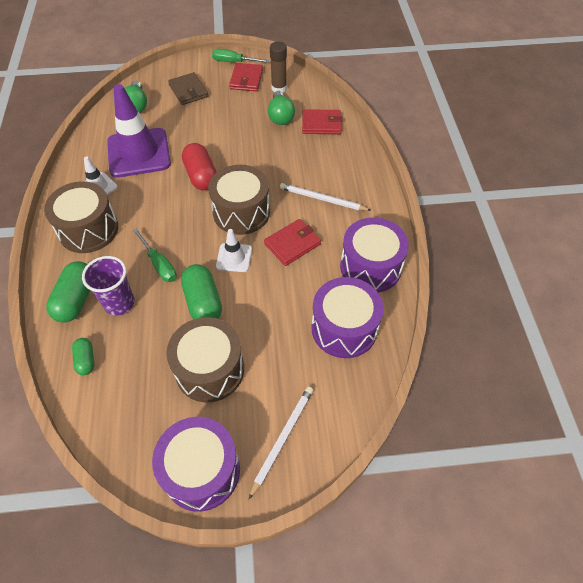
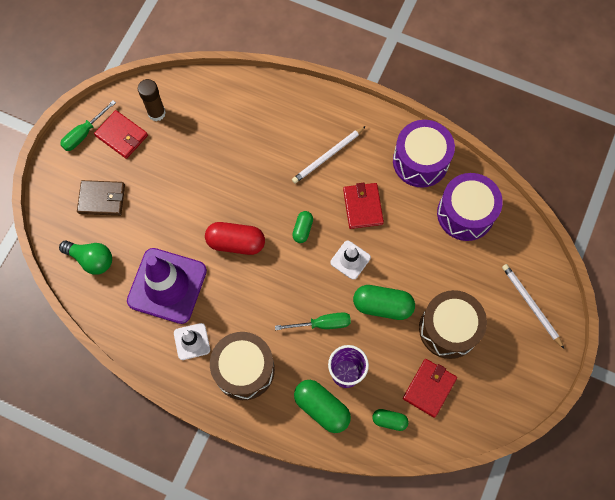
camera: 60 degrees left, 15 degrees up
(201, 471) = (527, 371): purple drum -> none
(241, 212) = (302, 229): brown drum -> green capsule
(280, 116) = (199, 133): green light bulb -> none
(321, 124) = (234, 104): red wallet -> red wallet (429, 388)

